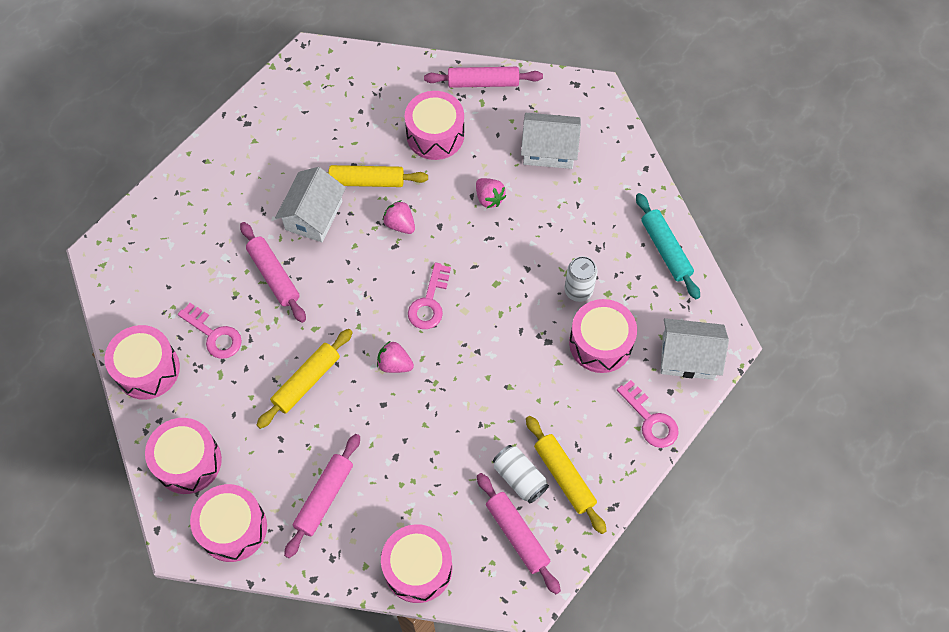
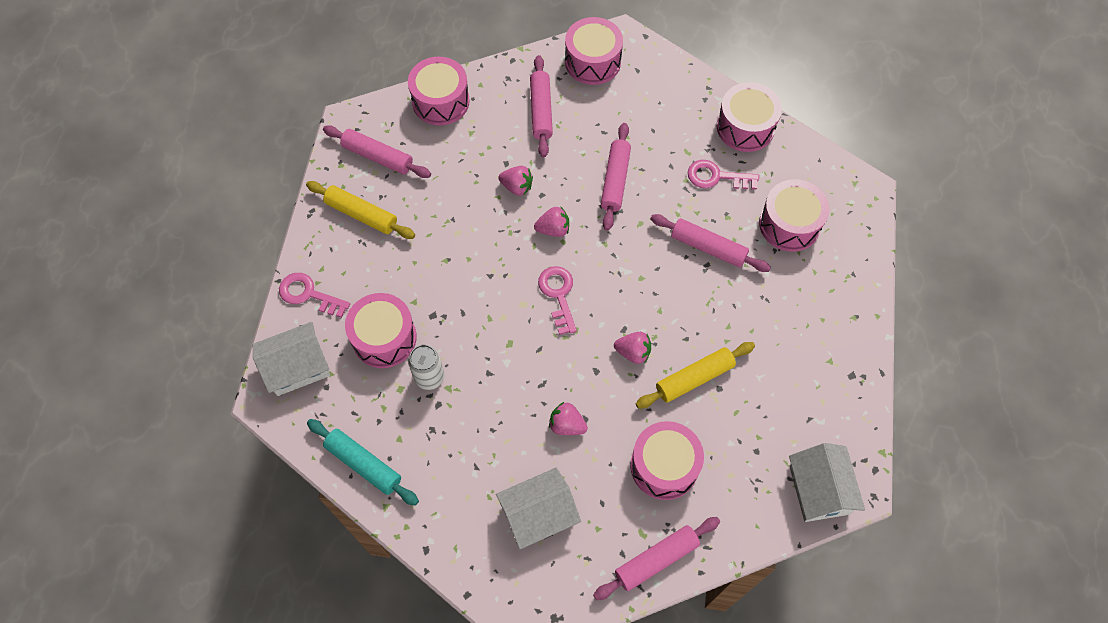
camera: 150 degrees right, 0 degrees up
(188, 461) = (659, 84): pink drum -> pink drum (789, 224)
(306, 381) = (615, 180): yellow rolling pin -> pink rolling pin
(314, 215) = (717, 318): white house -> white house (819, 490)
(401, 425) = (517, 187): none -> pink strawberry
(519, 478) = (398, 196): white can -> none

